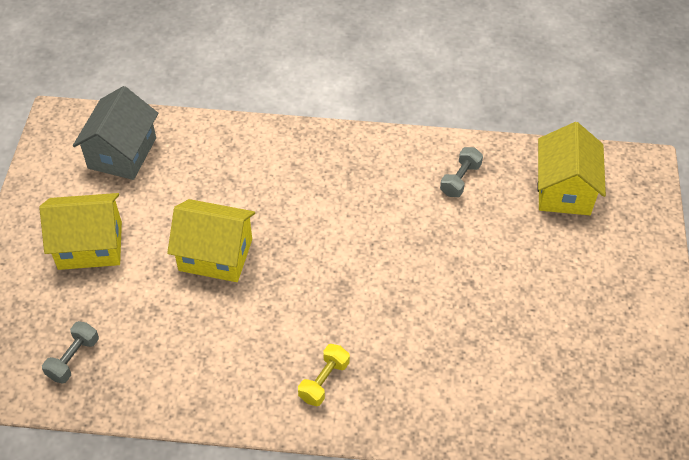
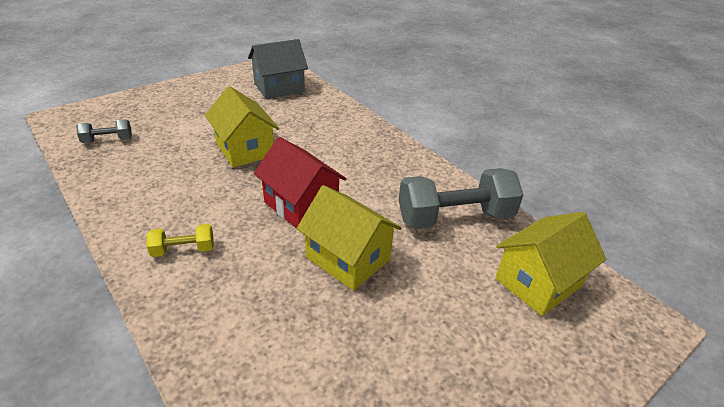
camera: 45 degrees right, 15 degrees down
(90, 245) = (200, 107): yellow house -> yellow house (348, 258)
(345, 267) = (301, 205): none -> red house
(460, 179) = (455, 218): grey dumbbell -> grey dumbbell, size x2.09

